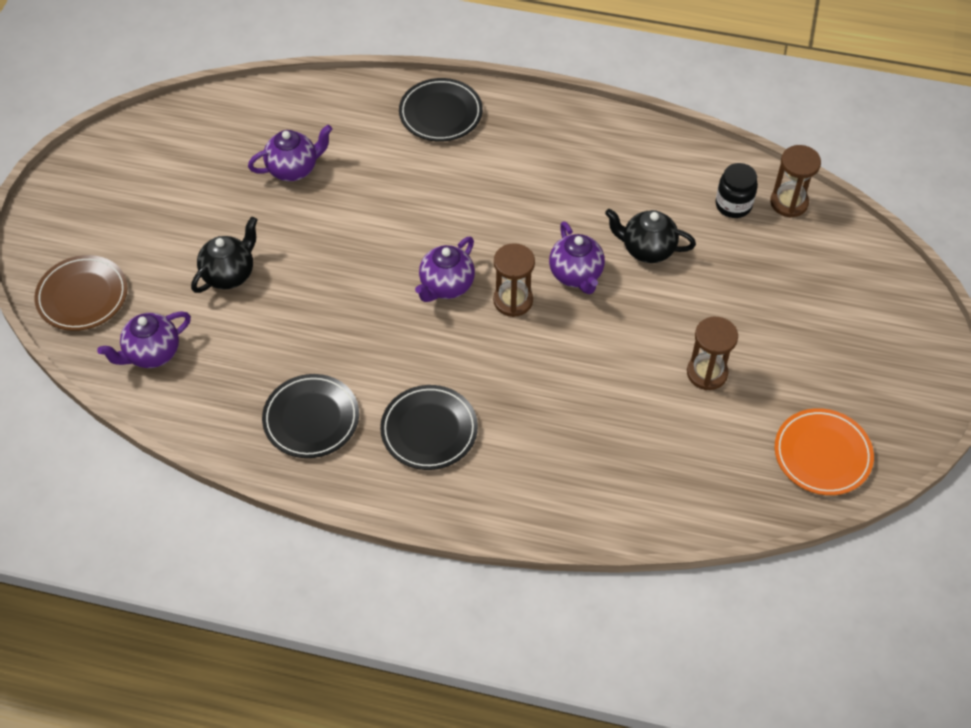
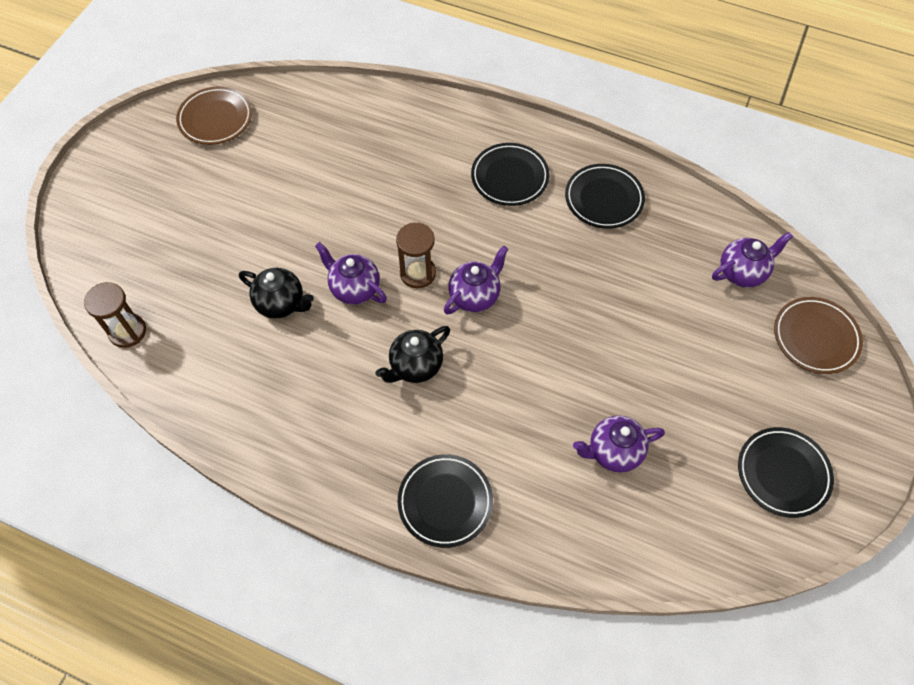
camera: 170 degrees left, 5 degrees up
(137, 174) = (783, 473): none -> black plate
(229, 274) = (677, 339): black teapot -> black teapot (415, 366)
(576, 275) = (354, 289): purple teapot -> purple teapot turned 45 degrees counterclockwise
(707, 373) = (275, 188): brown hourglass -> none
(733, 205) = (181, 337): black jar -> none
(822, 454) = (215, 119): orange plate -> brown plate

